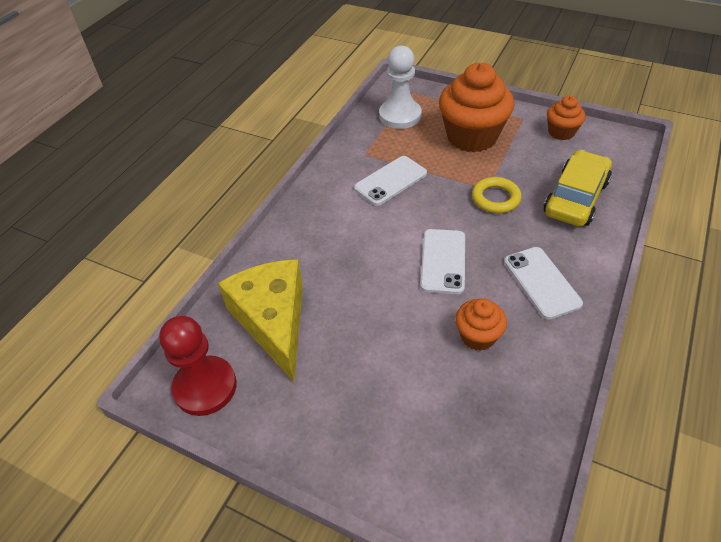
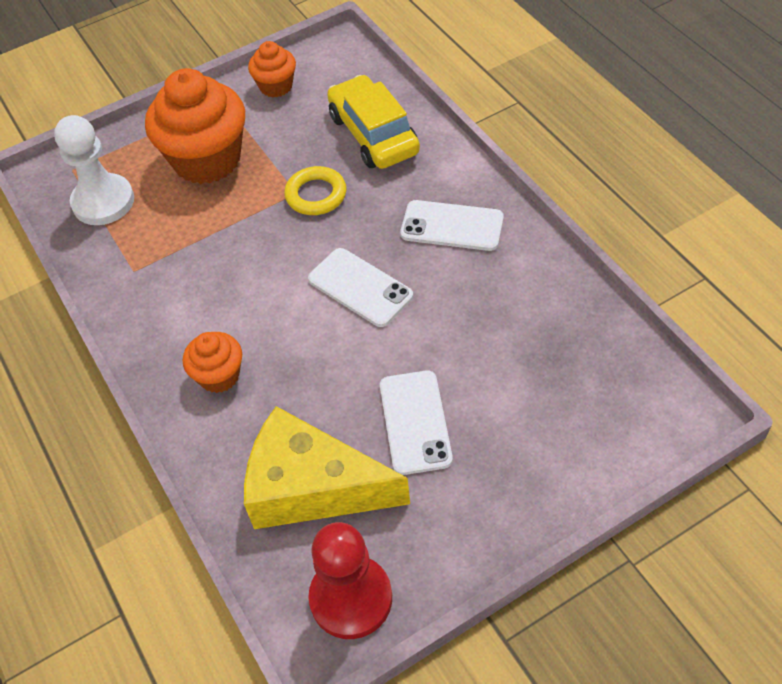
camera: 55 degrees left, 5 degrees up
(390, 181) = (202, 269): white phone -> white phone (415, 422)
(477, 336) = (473, 313): orange cupcake -> orange cupcake (219, 376)

